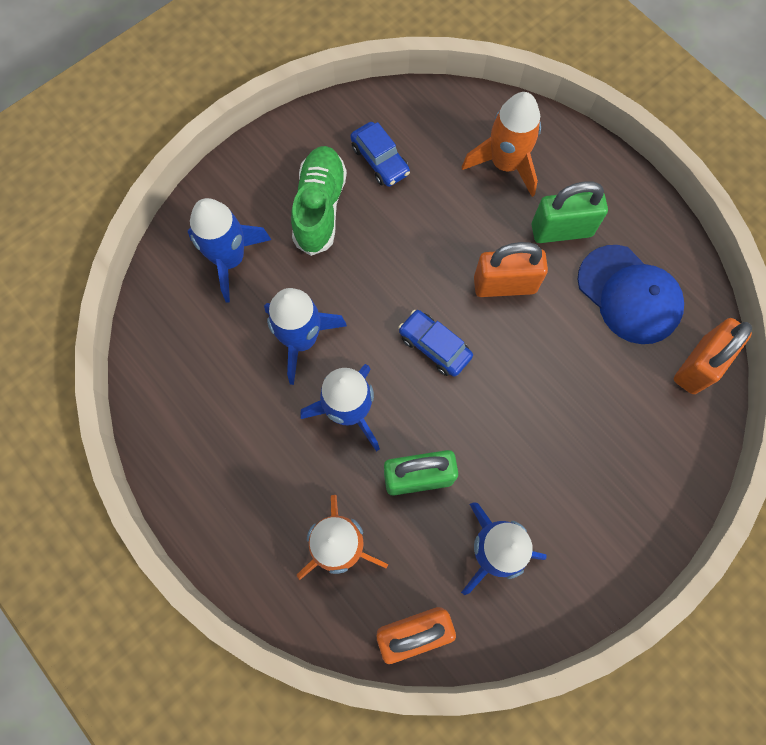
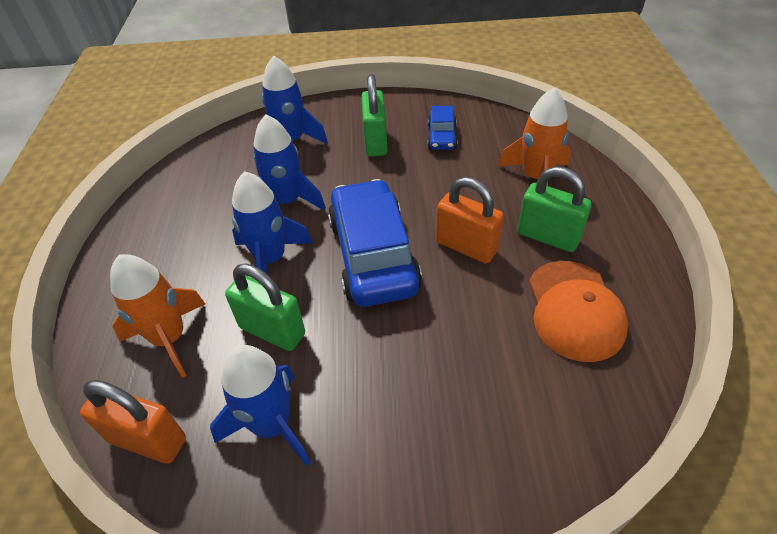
camera: 40 degrees right, 25 degrees down
(320, 207) = (375, 142): green shoe -> green padlock
(434, 346) = (373, 255): blue car -> blue car, size x2.09
(629, 295) = (574, 310): blue cap -> orange cap
(698, 365) = (604, 404): orange padlock -> none

